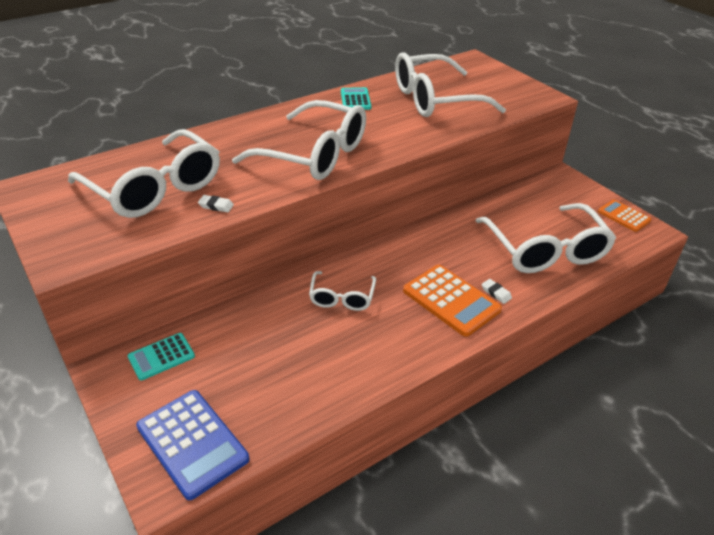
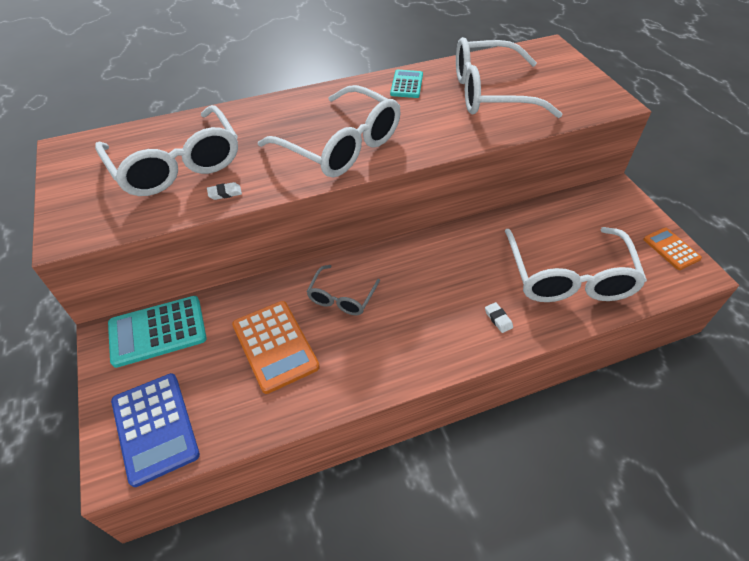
camera: 15 degrees right, 10 degrees up
(161, 357) = (157, 331): turquoise calculator -> turquoise calculator, size x1.66
(216, 206) = (225, 193): white eraser -> white eraser turned 45 degrees counterclockwise
(342, 297) = (342, 297): white glasses -> grey glasses
(451, 300) = (448, 319): orange calculator -> orange calculator (275, 346)

